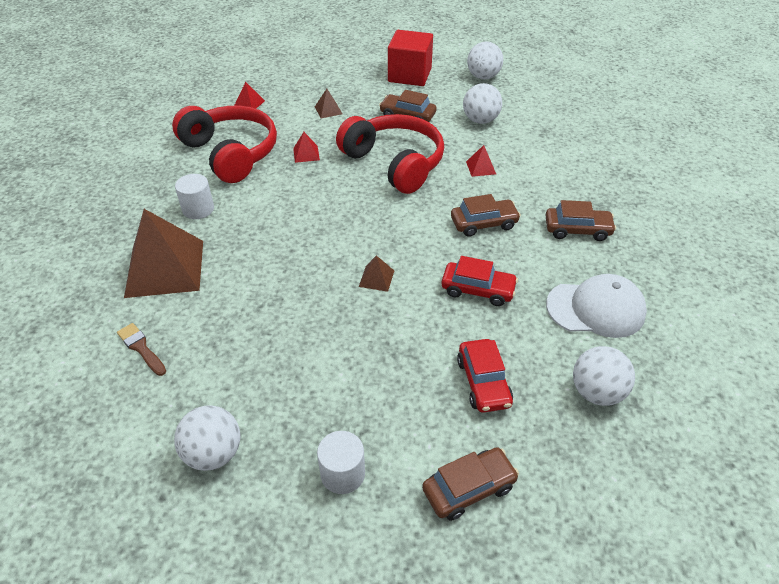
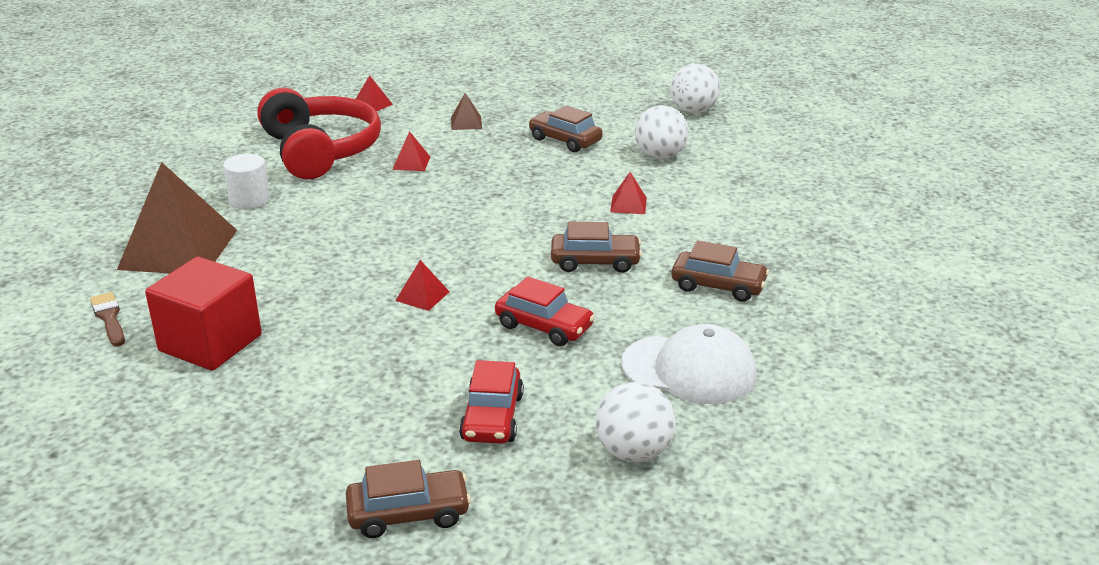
camera: 15 degrees right, 15 degrees down
(214, 453) = (132, 426): white ball -> none
(342, 473) = (267, 471): white cylinder -> none
(376, 278) = (422, 296): brown pyramid -> red pyramid
(395, 163) = (518, 186): red headphones -> none
(409, 75) = (594, 99): red cube -> red cube (210, 343)

